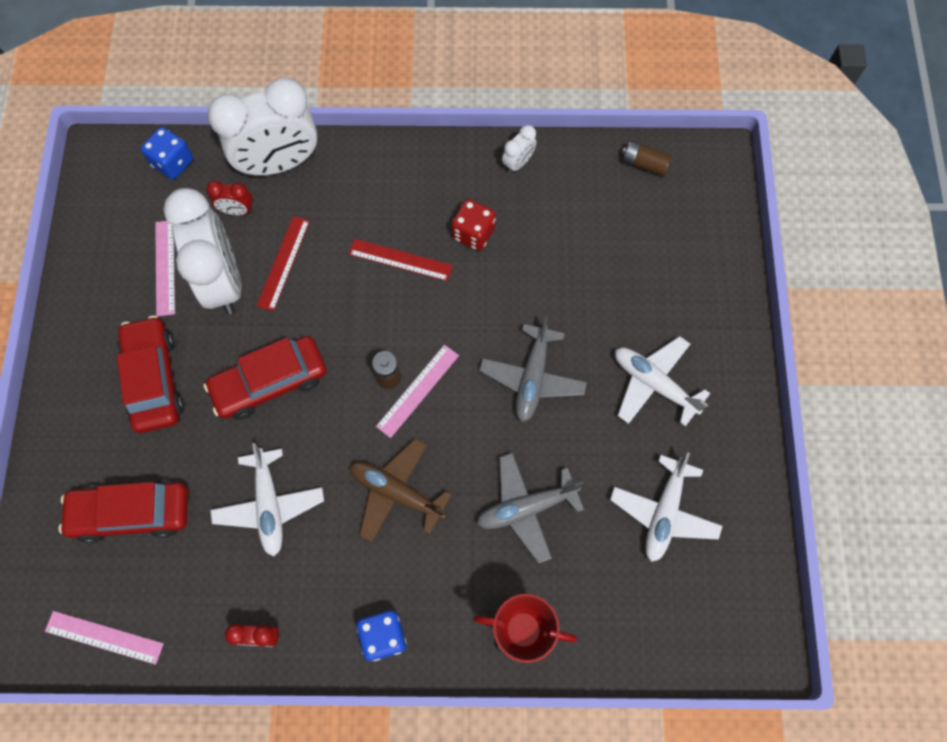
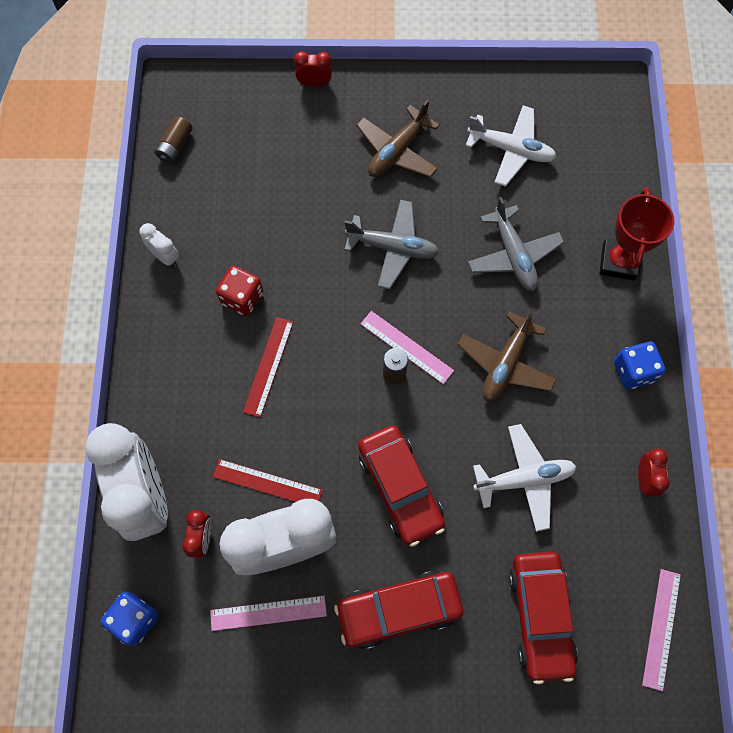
camera: 90 degrees left, 0 degrees up
(654, 384) = (397, 151): white plane -> brown plane
(735, 296) = (314, 84): none -> red clock

